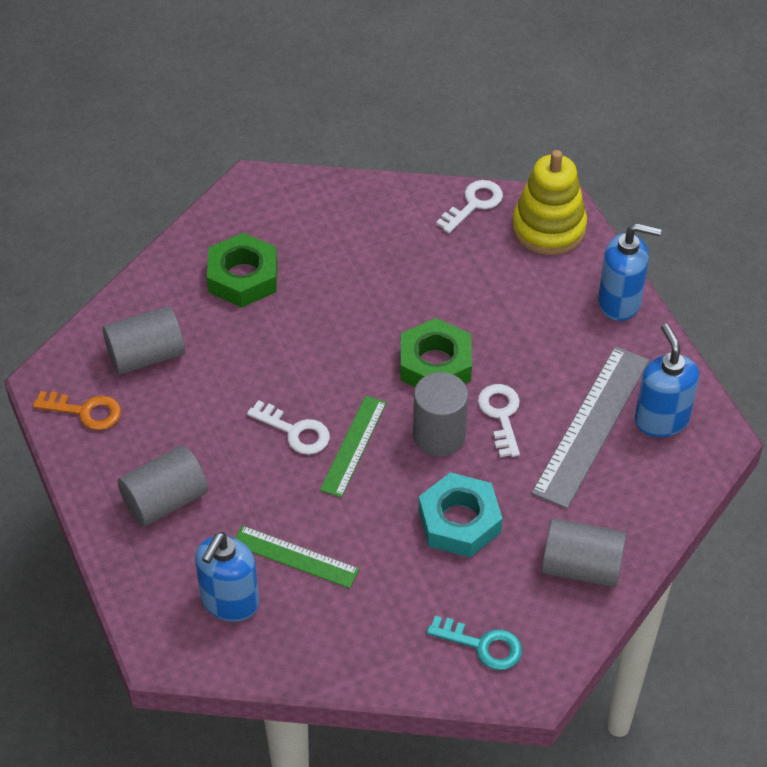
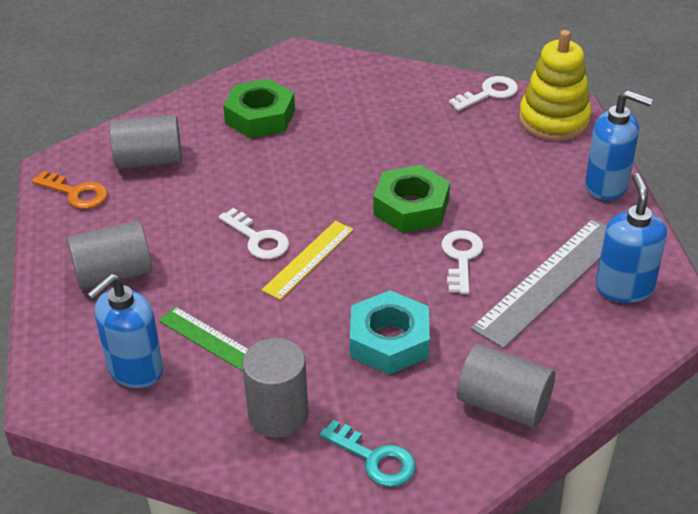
camera: 15 degrees right, 10 degrees down
(353, 446) = (308, 259): green ruler -> yellow ruler
(439, 435) = (394, 264): grey cylinder -> grey cylinder (278, 414)

